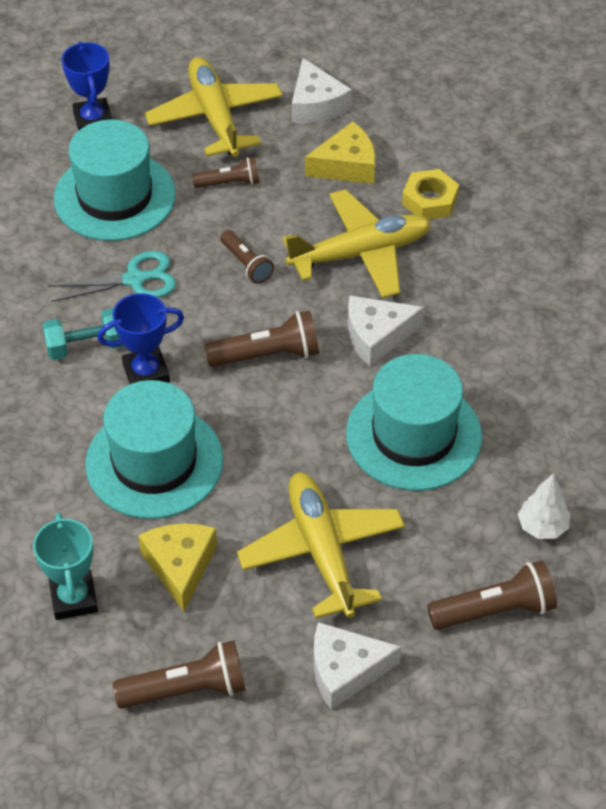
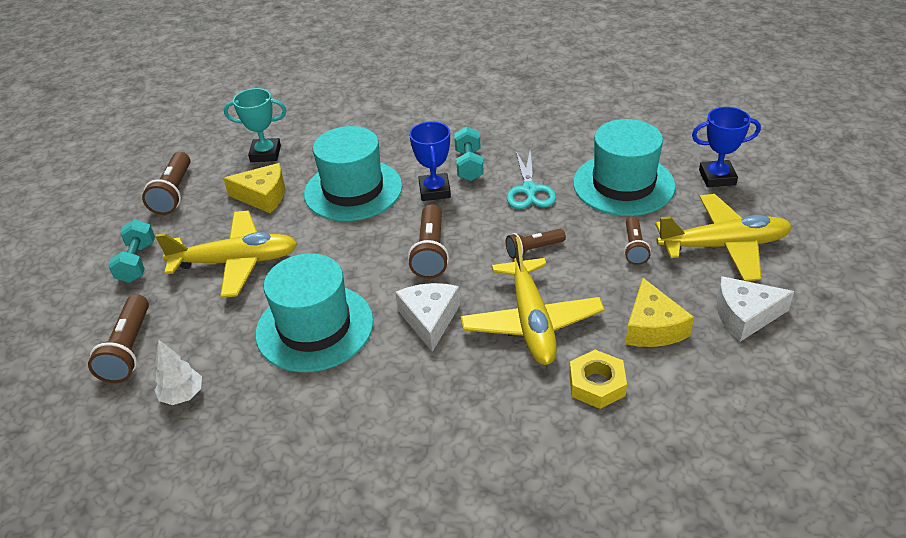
camera: 105 degrees right, 10 degrees down
(345, 671) = (137, 262): white cheese -> turquoise dumbbell

